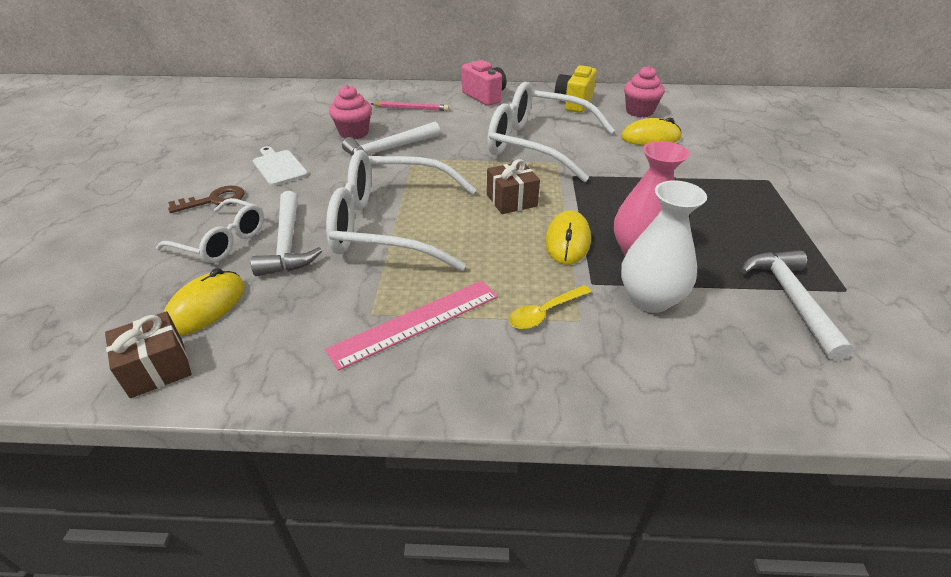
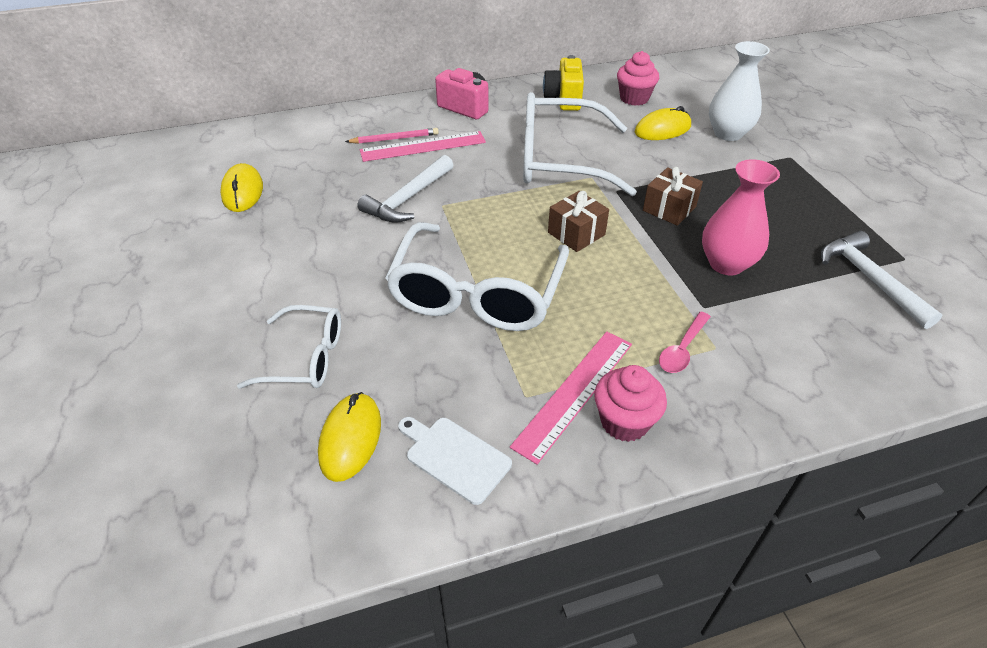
camera: 20 degrees left, 5 degrees up
(157, 368) = (353, 520): brown gift -> brown gift (669, 209)
(214, 200) = (254, 309): brown key -> none
(278, 167) = (297, 248): white cutting board -> white cutting board (454, 457)
(287, 244) = (382, 342): white hammer -> none
(354, 133) = (352, 185): pink cupcake -> pink cupcake (624, 422)
(392, 226) = (477, 292): white glasses -> white glasses turned 60 degrees counterclockwise
(429, 117) = (423, 146): none -> pink ruler
(545, 313) = (682, 349): yellow spoon -> pink spoon
(567, 241) = (656, 267): yellow mouse -> yellow mouse (243, 191)
(650, 299) = (761, 310): white vase -> white vase (728, 133)

